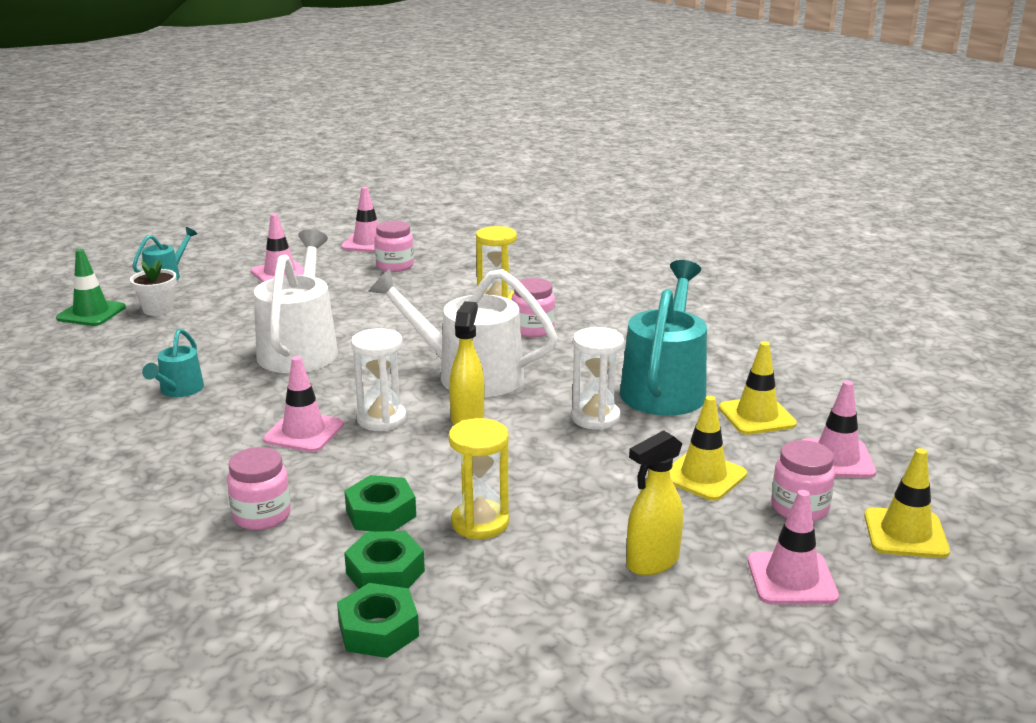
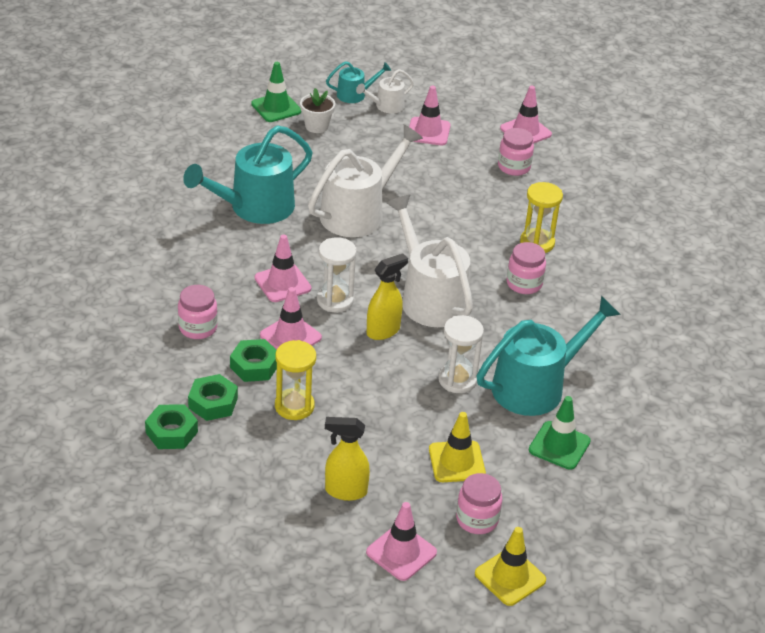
camera: 40 degrees right, 15 degrees up
(179, 390) = (255, 207): turquoise watering can -> turquoise watering can, size x2.02
(211, 273) = (386, 106): none -> white watering can
(757, 416) = (559, 446): yellow traffic cone -> green traffic cone
(836, 459) = (556, 507): pink traffic cone -> pink traffic cone (290, 336)

